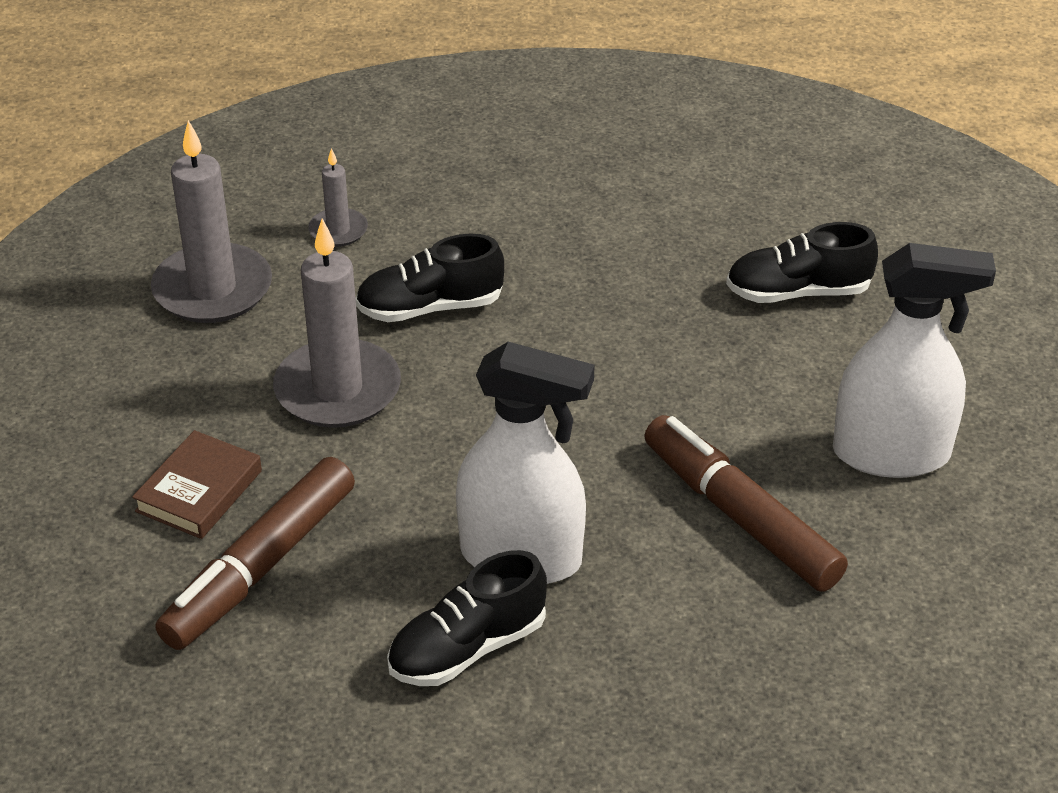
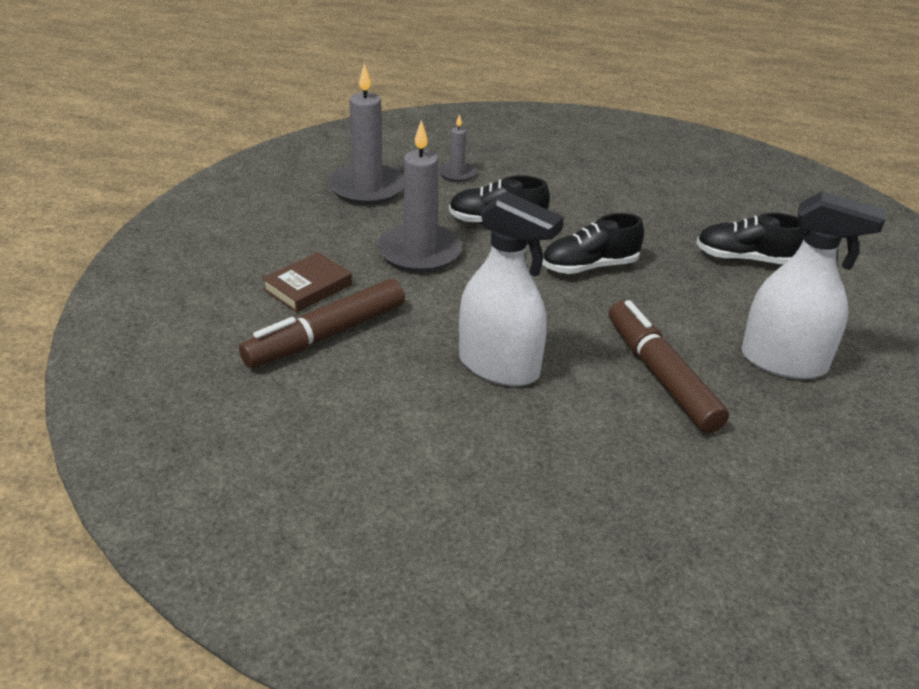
camera: 15 degrees right, 5 degrees down
(467, 648) = (440, 411): black shoe -> black shoe (589, 266)

